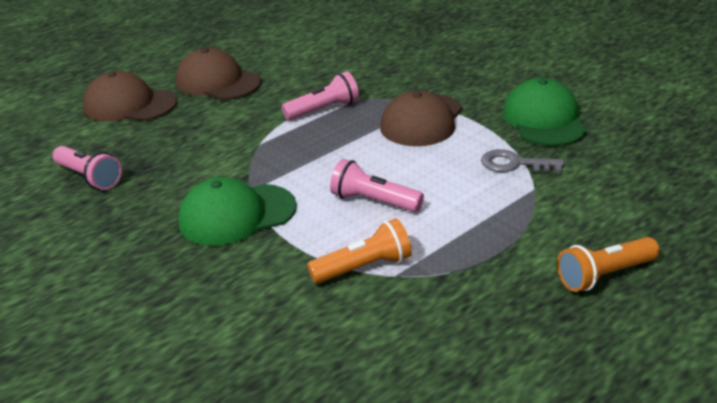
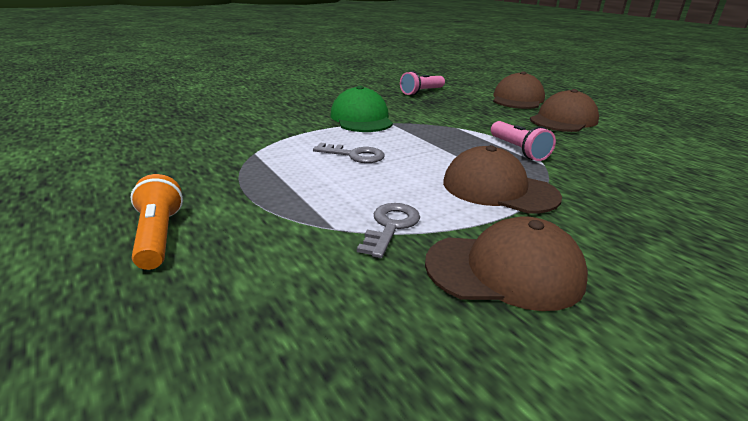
camera: 95 degrees right, 5 degrees down
(364, 267) = (272, 145): orange flashlight -> none
(374, 201) = (354, 155): pink flashlight -> grey key
(544, 120) = (504, 270): green cap -> brown cap

